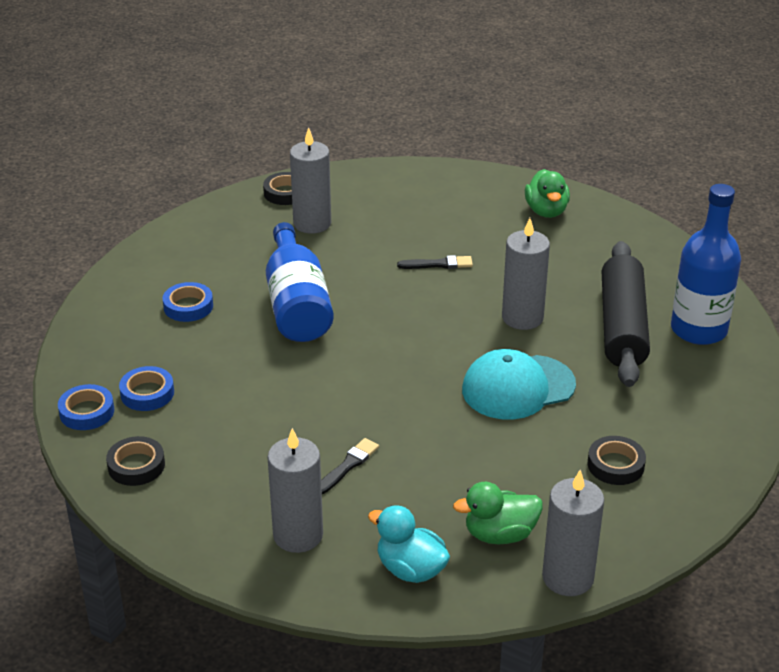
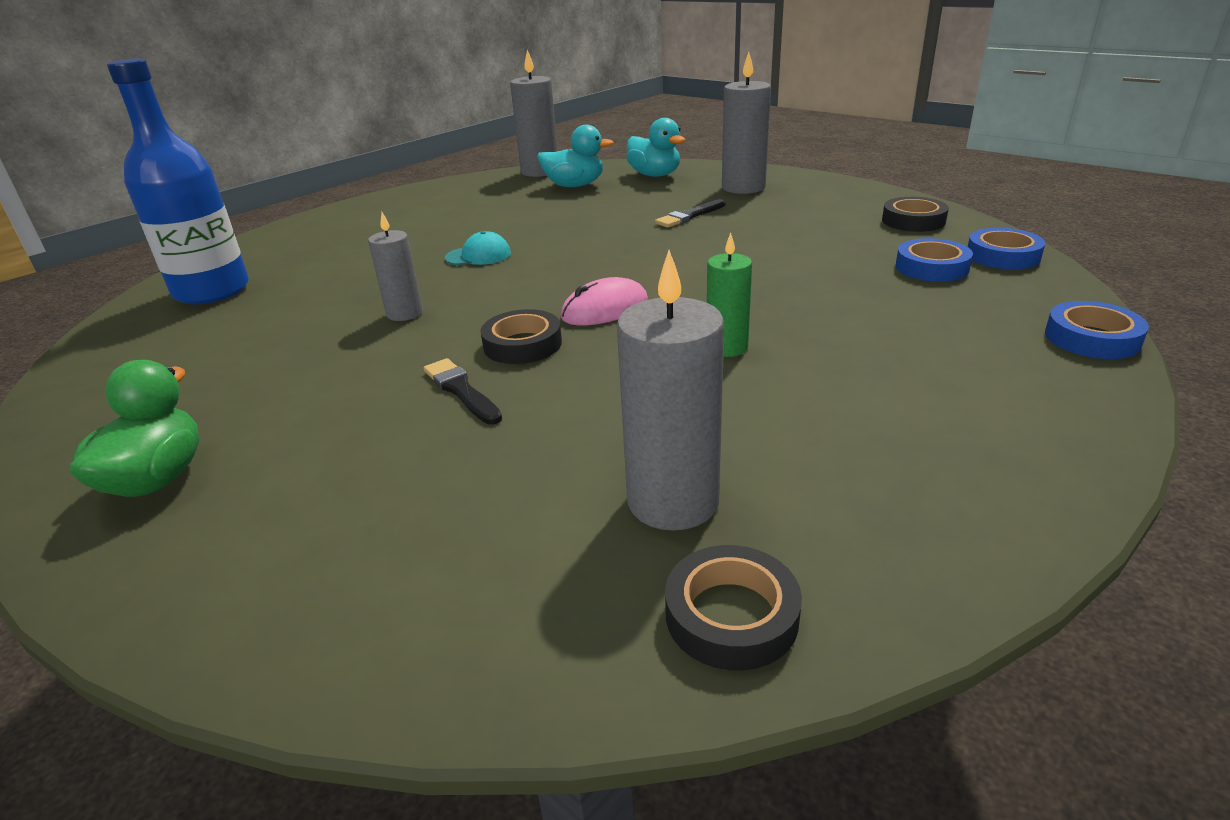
camera: 165 degrees left, 5 degrees down
(188, 306) = (916, 356): blue tape -> blue tape (1092, 338)
(297, 304) = (727, 347): blue bottle -> green candle
(383, 331) = (605, 309): none -> pink mouse
(438, 264) = (461, 390): black brush -> black brush turned 45 degrees clockwise
(500, 534) = (574, 185): green duck -> turquoise duck
(518, 387) = (478, 256): turquoise cap -> turquoise cap, size x0.49
(522, 317) = (405, 313): grey candle -> grey candle, size x0.61
(615, 465) = (442, 211): black tape -> black tape (522, 344)
(622, 326) = (293, 298): black rolling pin -> none

